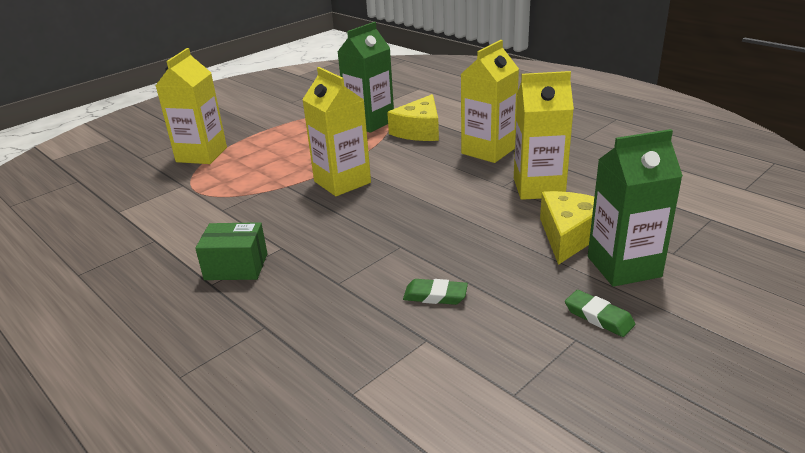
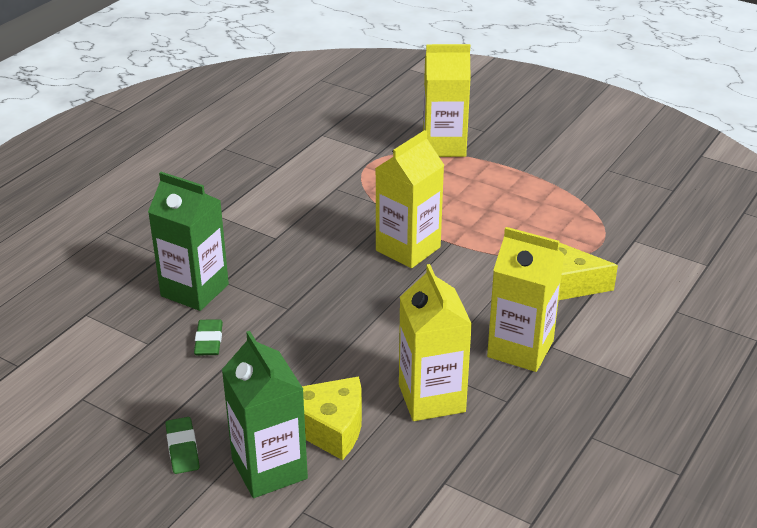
camera: 75 degrees right, 5 degrees up
(236, 266) = (242, 221): green box -> none
(370, 122) = (570, 241): green carton -> green carton (195, 290)
(598, 317) = (182, 448): green eraser -> green eraser turned 45 degrees counterclockwise

